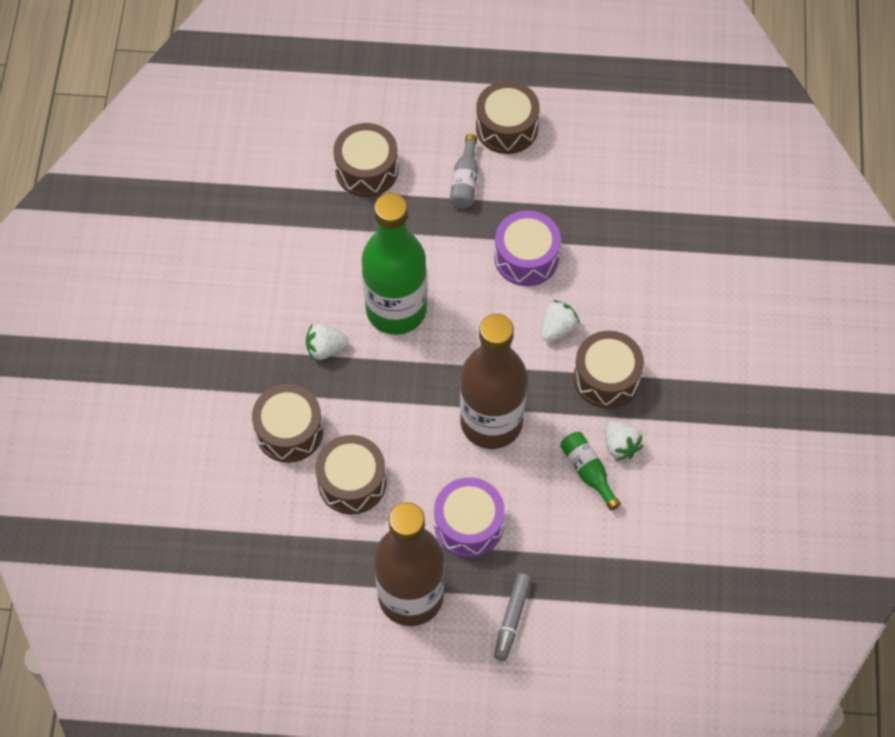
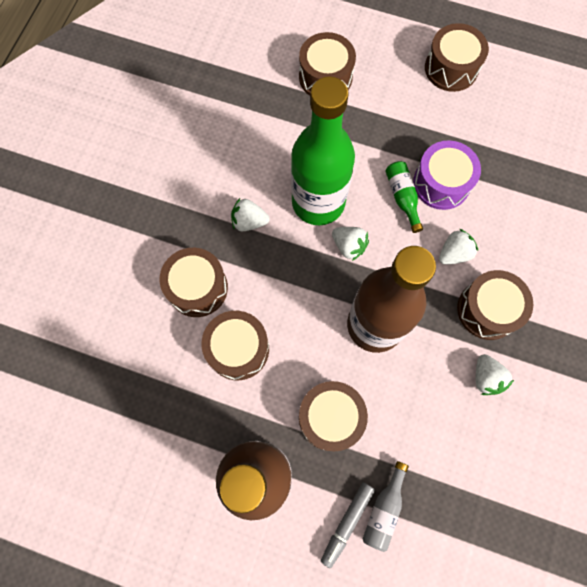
camera: 15 degrees right, 10 degrees up
(442, 348) = (349, 246): none -> white strawberry
(465, 181) = (405, 105): grey bottle -> grey bottle (384, 509)
(468, 524) = (330, 417): purple drum -> brown drum
(588, 471) = (451, 395): green bottle -> green bottle (402, 197)

